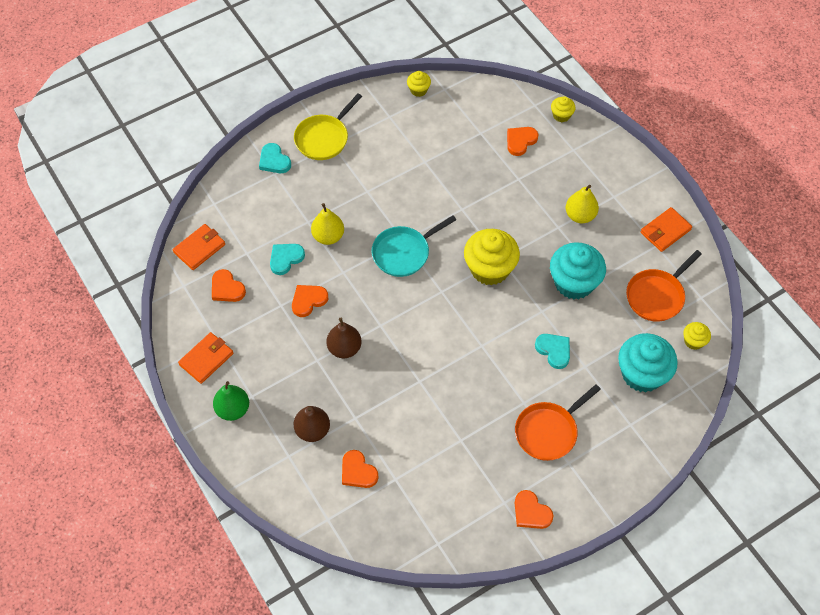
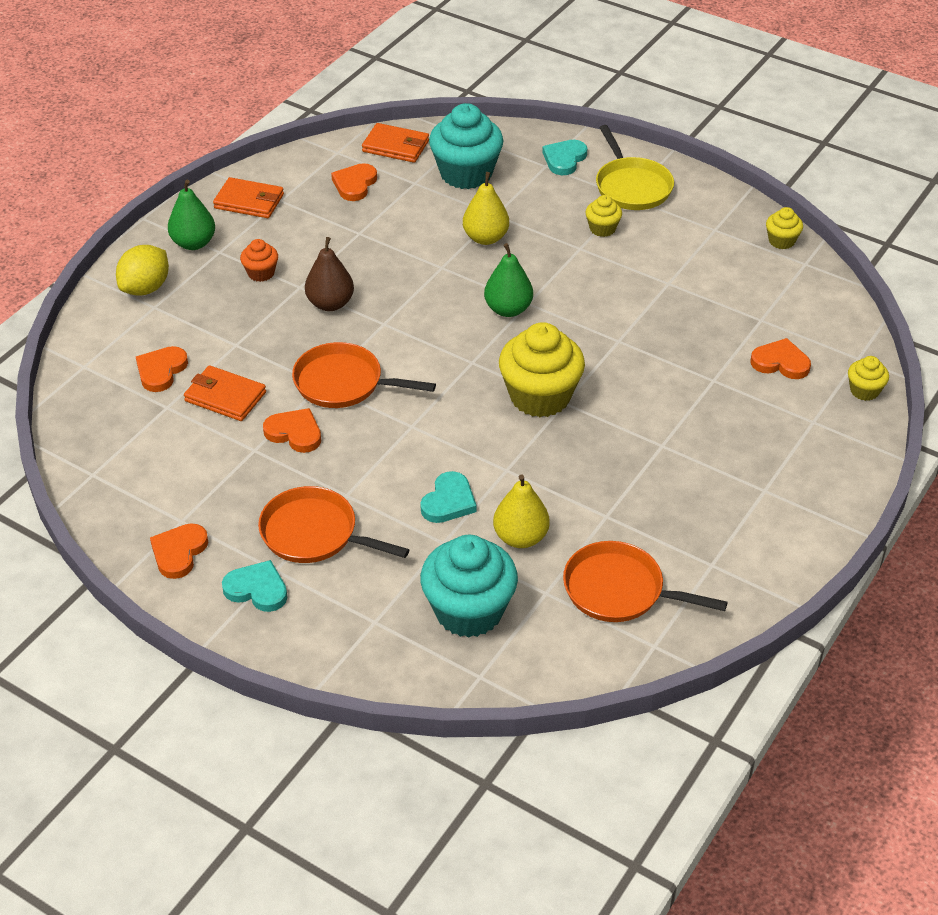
camera: 65 degrees right, 15 degrees down
(265, 455) = (145, 288): none -> yellow lemon
(285, 259) = (428, 215): turquoise heart -> turquoise heart (257, 589)
(290, 378) = (261, 273): none -> orange cupcake
(308, 300) = (380, 252): orange heart -> orange heart (294, 433)
(312, 430) = (199, 315): brown pear -> none
(324, 138) = (631, 186): yellow pan -> yellow pan turned 120 degrees counterclockwise
(404, 253) = (508, 309): turquoise pan -> green pear
(425, 368) = (343, 383): none -> orange pan
(574, 283) = (577, 489): turquoise cupcake -> turquoise cupcake (466, 173)
(580, 215) = (700, 462): yellow pear -> yellow pear (520, 537)
(665, 231) = (746, 568): orange wallet -> orange wallet (225, 396)
(693, 341) = (566, 658): yellow cupcake -> yellow cupcake (602, 228)

